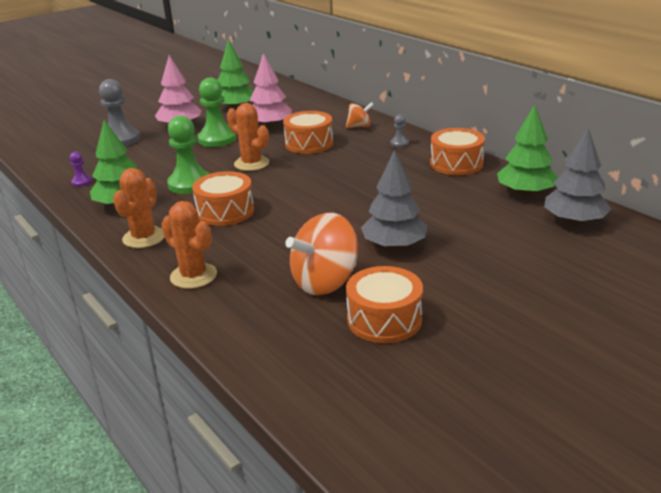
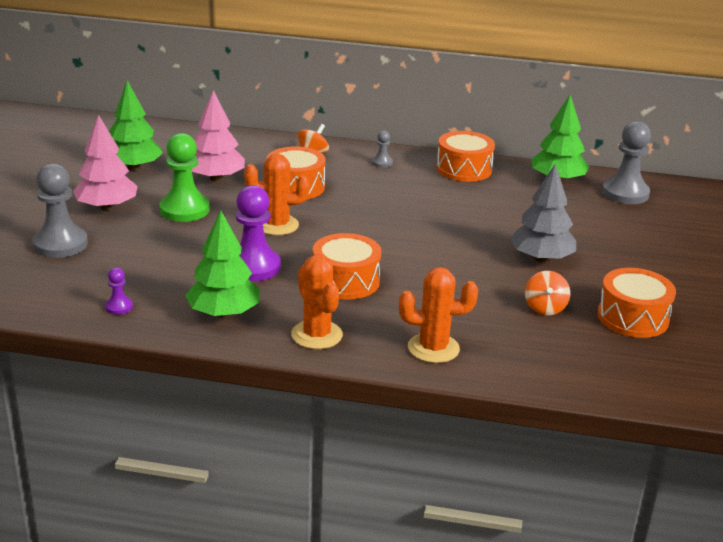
camera: 45 degrees left, 0 degrees up
(189, 184) = (253, 267): green pawn -> purple pawn
(325, 282) = (545, 308): orange spinning top -> orange spinning top, size x0.53
(574, 221) = (625, 193): grey tree -> grey pawn

